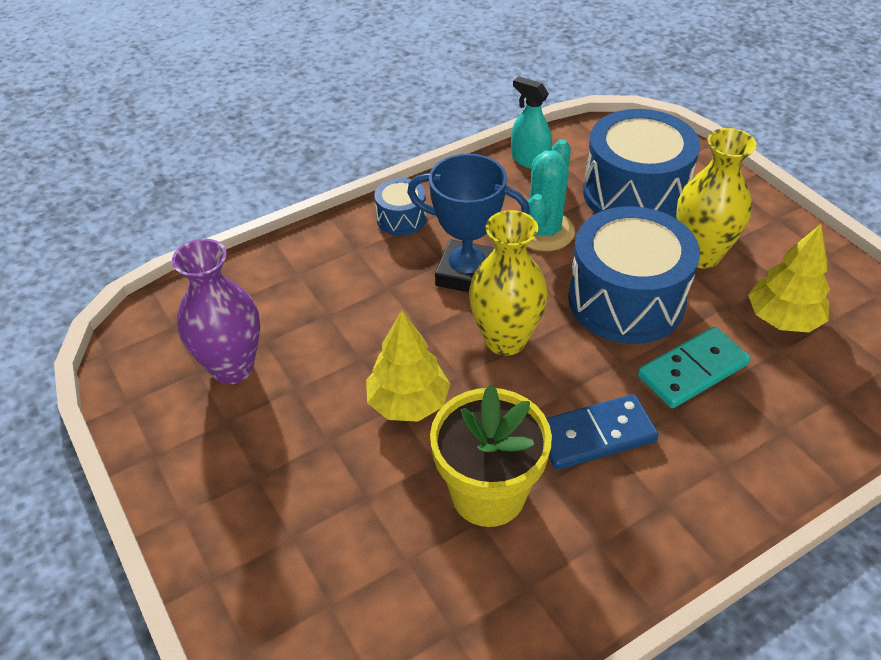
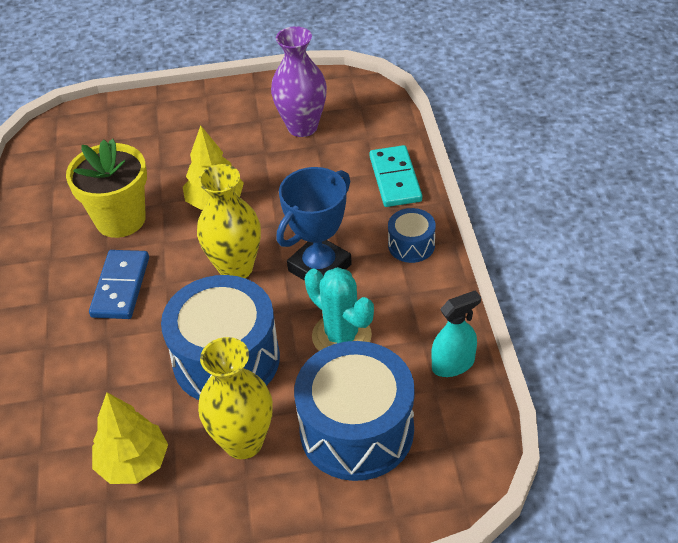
camera: 115 degrees right, 0 degrees up
(692, 370) = (130, 369): turquoise domino -> turquoise domino (395, 179)

